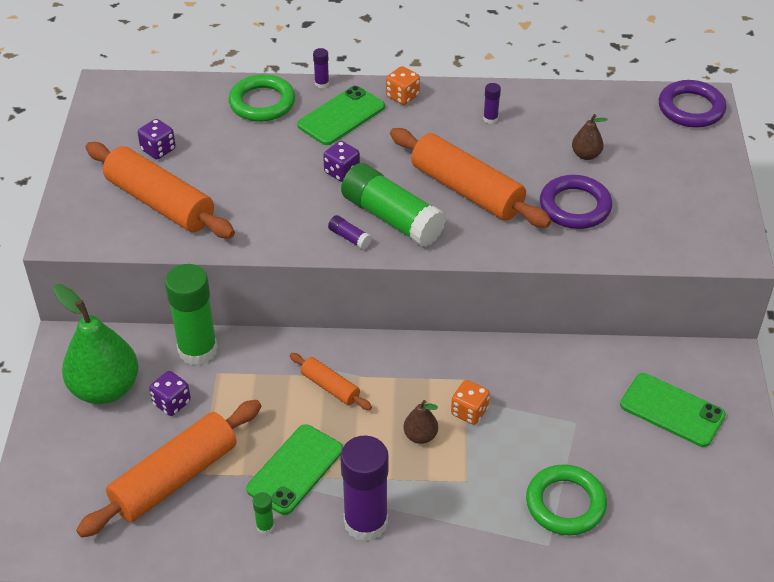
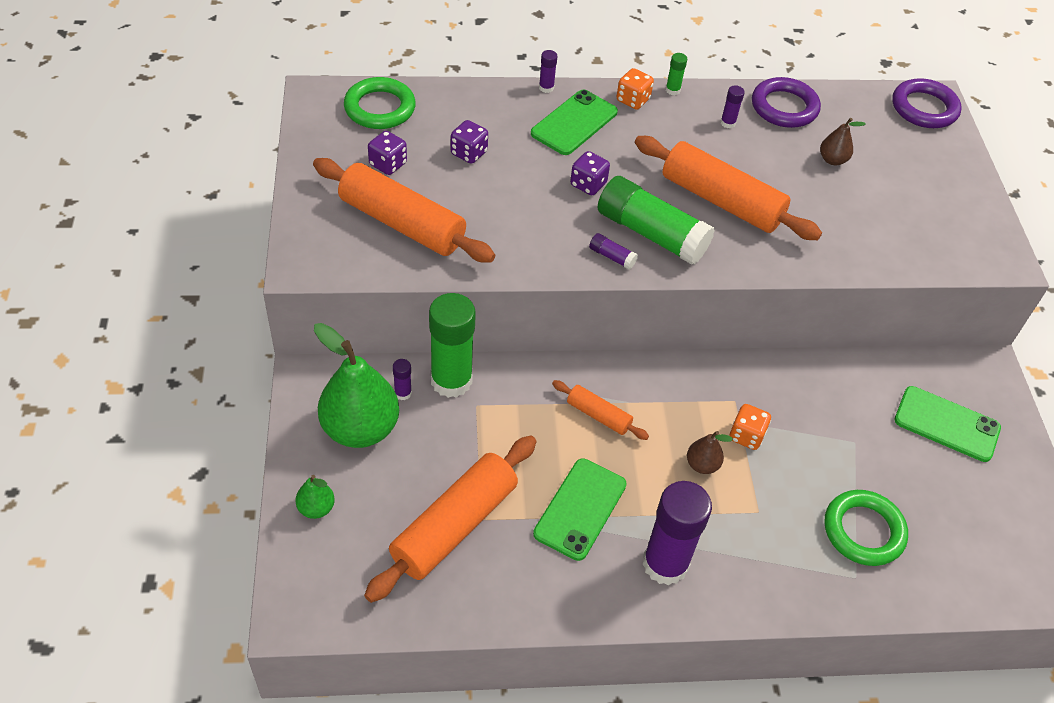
camera: 10 degrees left, 5 degrees up
(52, 456) = (316, 508): none -> green pear
(150, 359) = (403, 393): none -> purple glue stick
(172, 403) = (435, 441): purple dice -> purple dice (469, 153)
(262, 103) = (488, 110): green ring -> green ring (380, 108)
(265, 526) = (561, 575): green glue stick -> green glue stick (672, 90)
(575, 206) = (834, 215): purple ring -> purple ring (784, 107)

